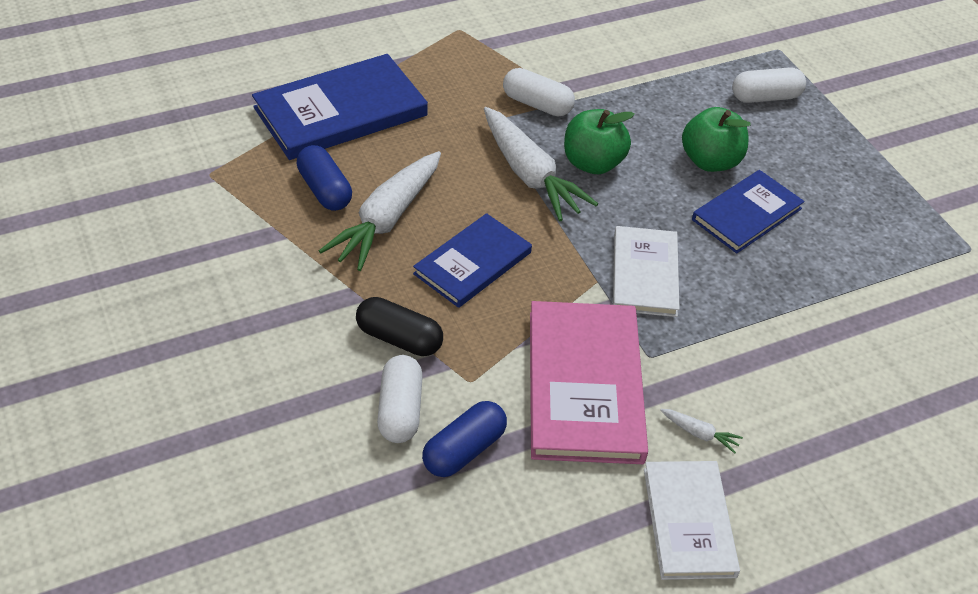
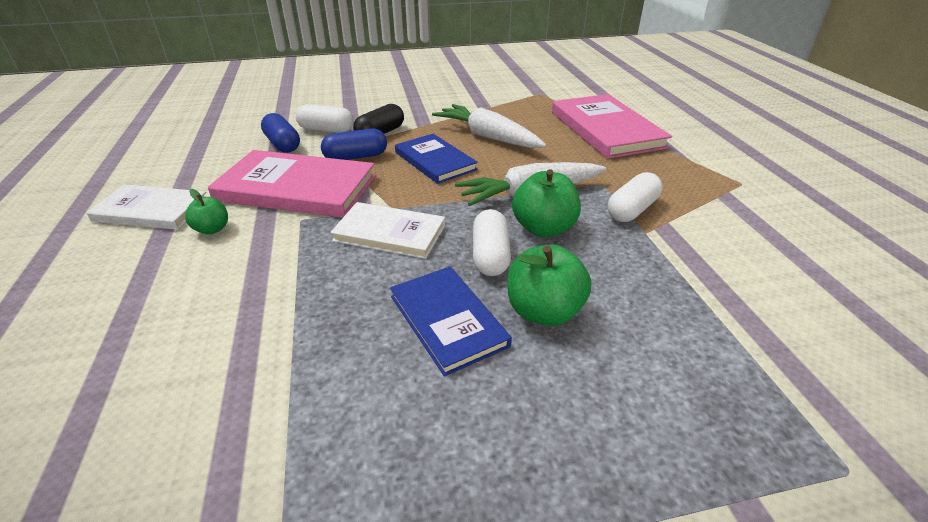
camera: 105 degrees right, 10 degrees down
(324, 190) = (521, 121): blue capsule -> blue capsule (356, 157)
(340, 111) = (606, 129): blue book -> pink book
(699, 433) = (212, 229): white carrot -> green apple
(765, 97) = (692, 408): white capsule -> white capsule (490, 255)

